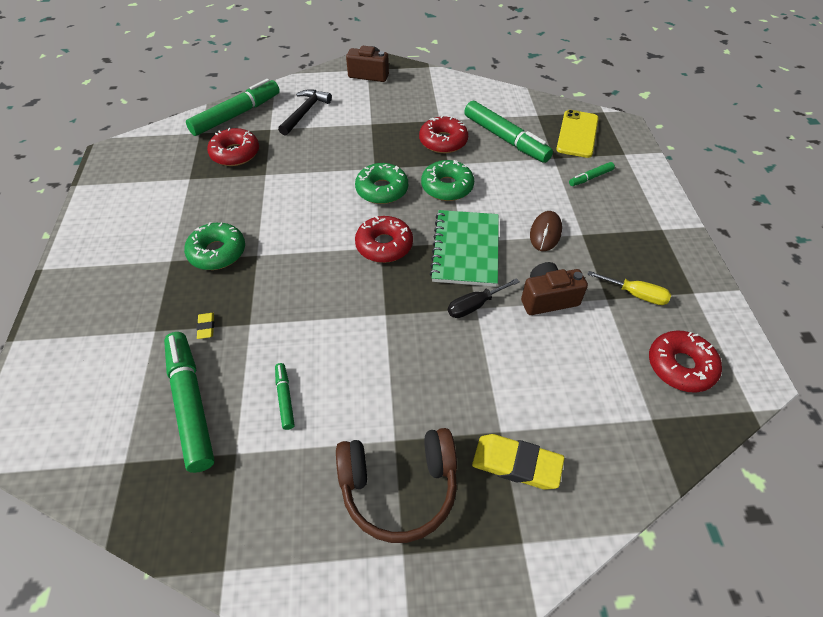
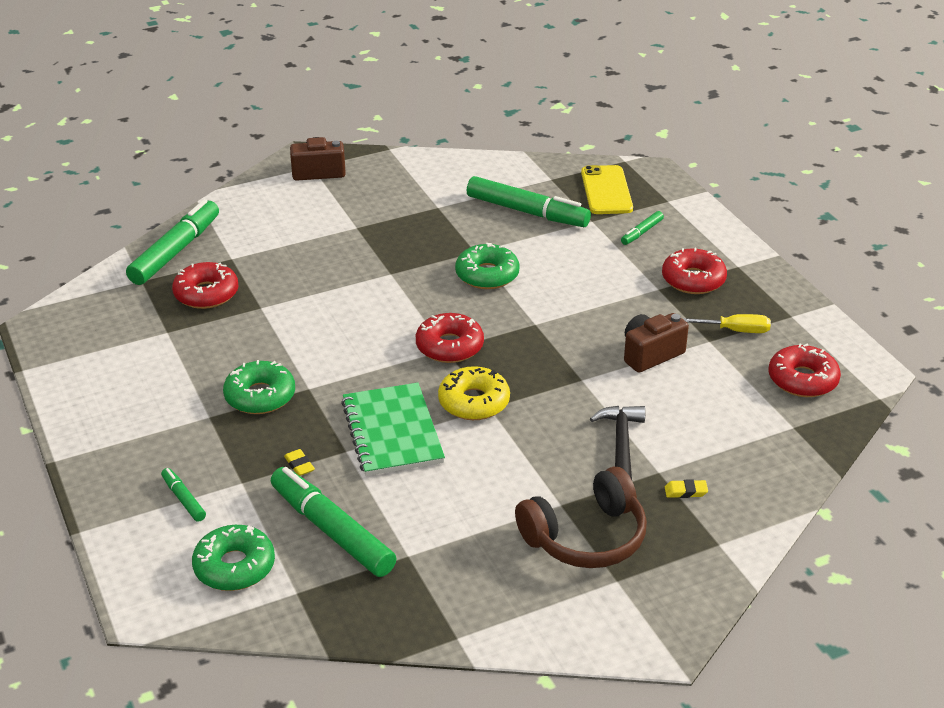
camera: 20 degrees left, 15 degrees down
(285, 398) = (428, 501): green marker -> green marker (183, 499)
(305, 112) = (264, 231): black hammer -> black hammer (621, 445)
(375, 305) = (474, 402): none -> yellow donut
(382, 190) = (413, 294): green donut -> green donut (234, 566)
(443, 141) = (455, 229): red donut -> red donut (693, 280)
(465, 249) = (541, 330): green notebook -> green notebook (392, 432)
(474, 305) = (579, 378): black screwdriver -> none
(516, 464) = (685, 491): yellow eraser -> yellow eraser, size x0.48
(545, 233) = (619, 296): brown mouse -> none

